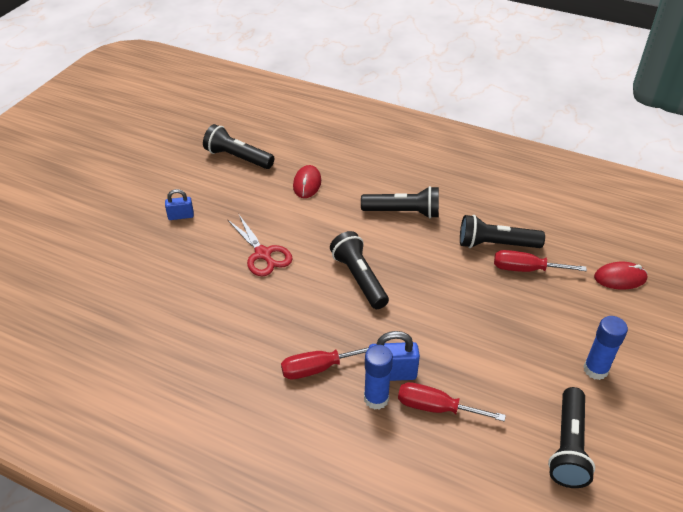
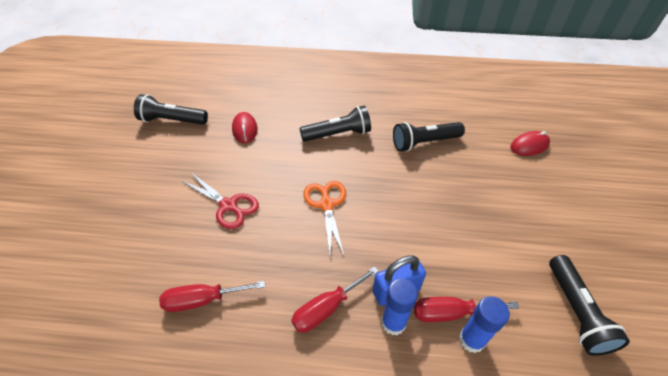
camera: 20 degrees left, 5 degrees up
(181, 216) = (134, 189): blue padlock -> none
(359, 278) = (326, 204): black flashlight -> orange scissors
(526, 269) = (458, 157): red screwdriver -> red screwdriver (202, 300)
(595, 370) = (556, 230): blue glue stick -> blue glue stick (471, 340)

